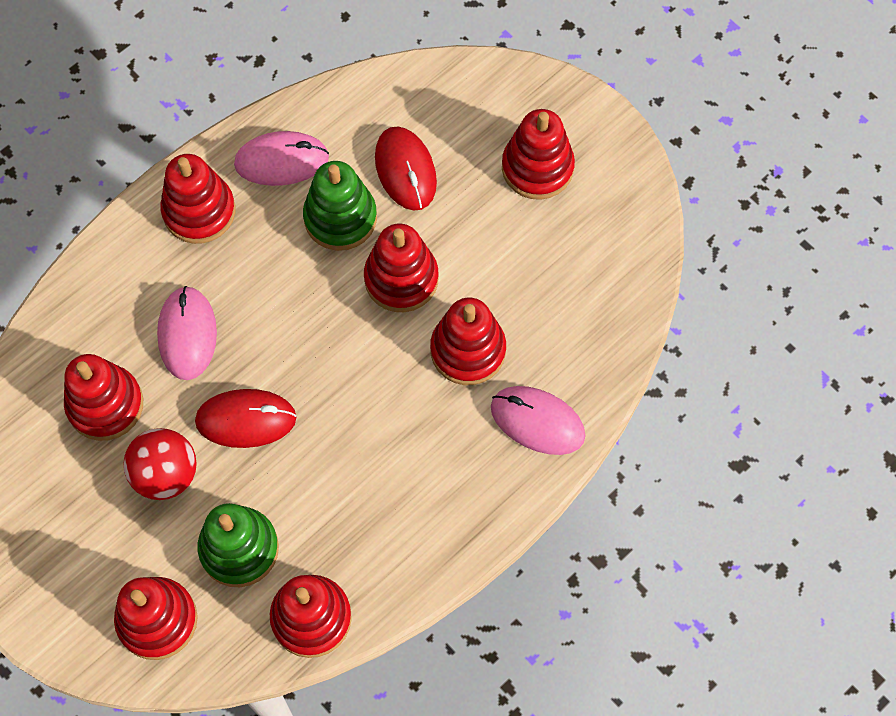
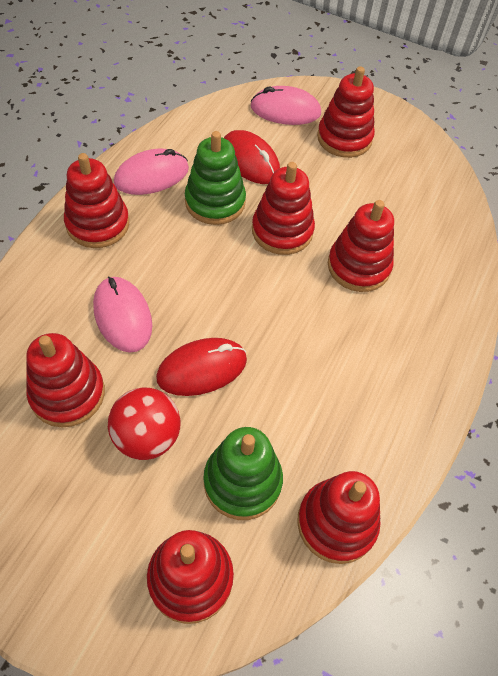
camera: 25 degrees left, 10 degrees down
(537, 421) = (438, 302): pink mouse -> pink mouse (285, 110)

